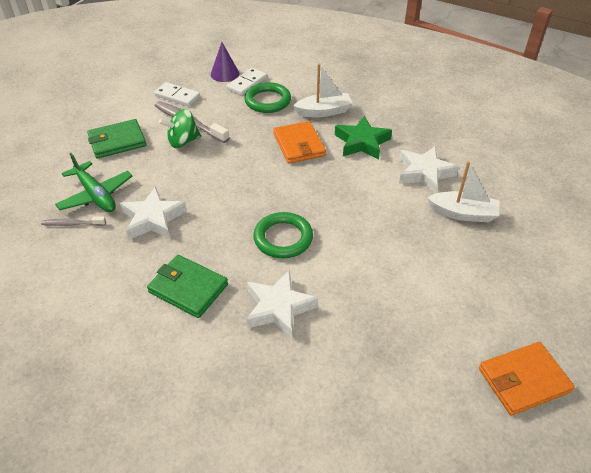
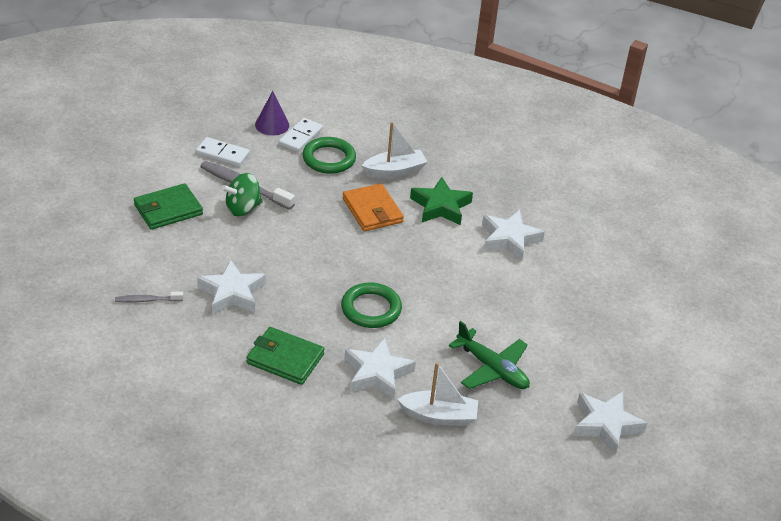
camera: 10 degrees left, 5 degrees down
(96, 195) = (163, 270): green plane -> green plane (492, 369)
(463, 213) = (550, 280): white boat -> white boat (439, 416)
(524, 380) = (605, 425): orange wallet -> white star

